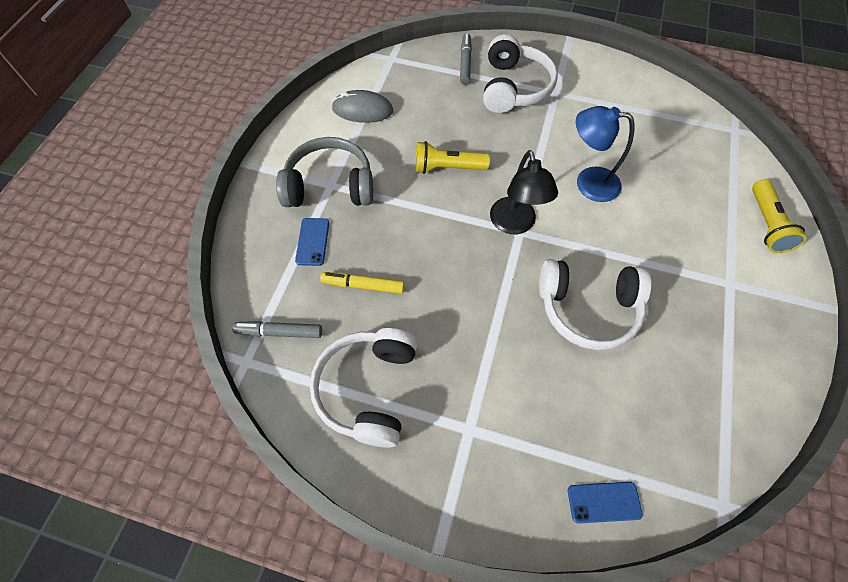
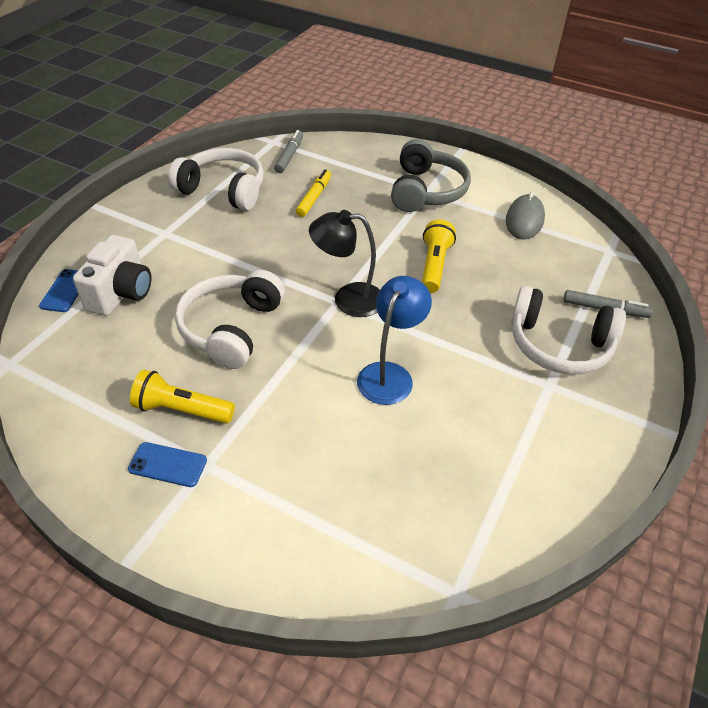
camera: 100 degrees right, 15 degrees down
(312, 241) = (367, 177): blue phone -> blue phone (168, 464)
(583, 434) = (121, 293): none -> white camera
(766, 224) = (271, 549): yellow flashlight -> yellow flashlight (181, 410)

